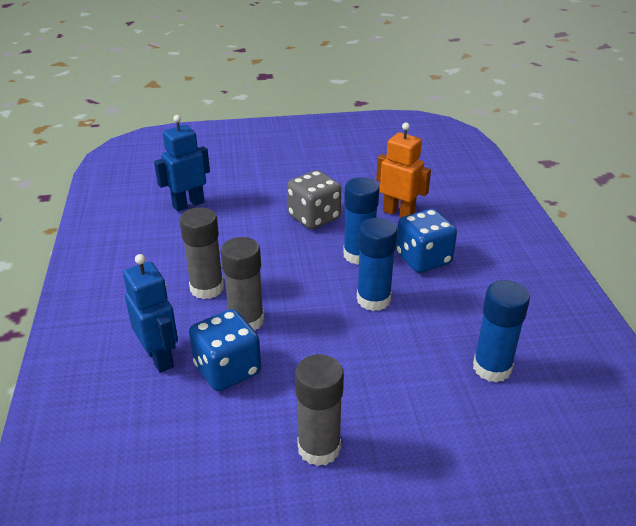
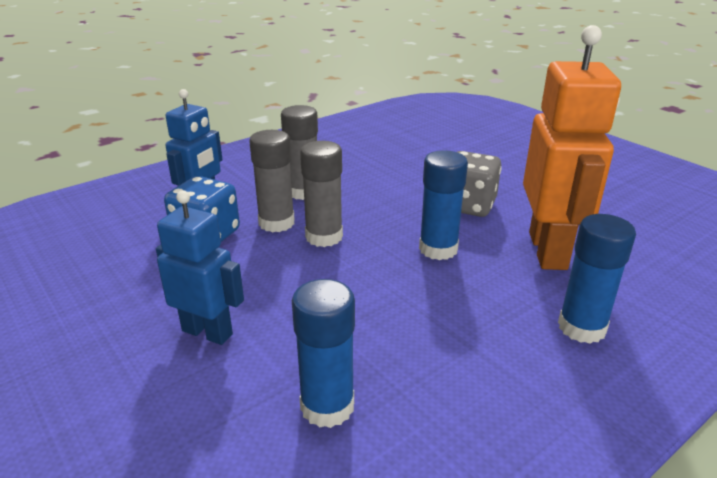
camera: 60 degrees right, 5 degrees down
(188, 204) = (407, 146): blue robot -> blue robot (208, 332)
(319, 448) = (131, 314): grey glue stick -> grey glue stick (324, 237)
(373, 299) = (373, 280): blue glue stick -> blue glue stick (581, 327)
(398, 213) = (549, 251): orange robot -> orange robot, size x1.65
(423, 259) = (482, 293): blue dice -> none

